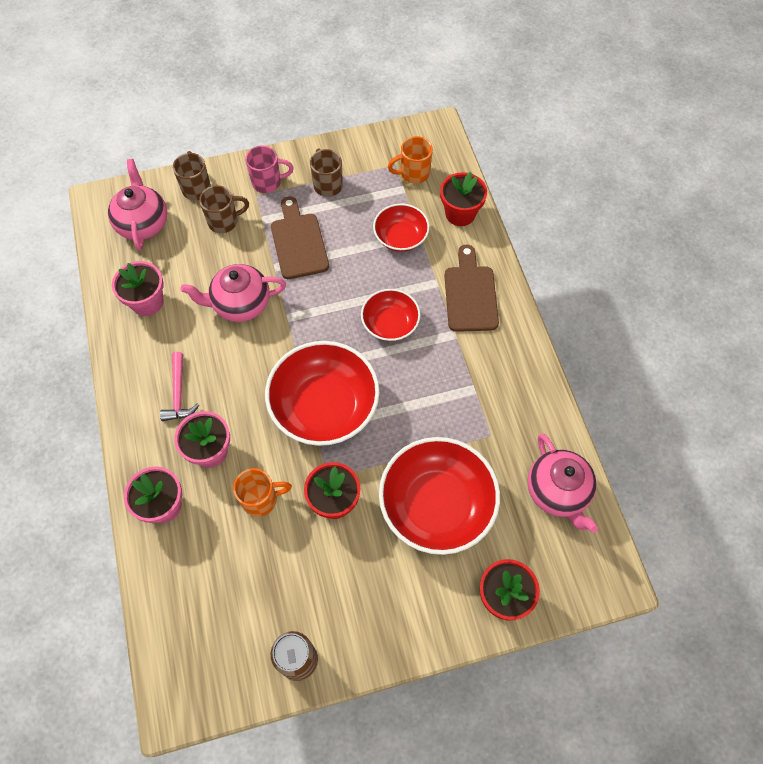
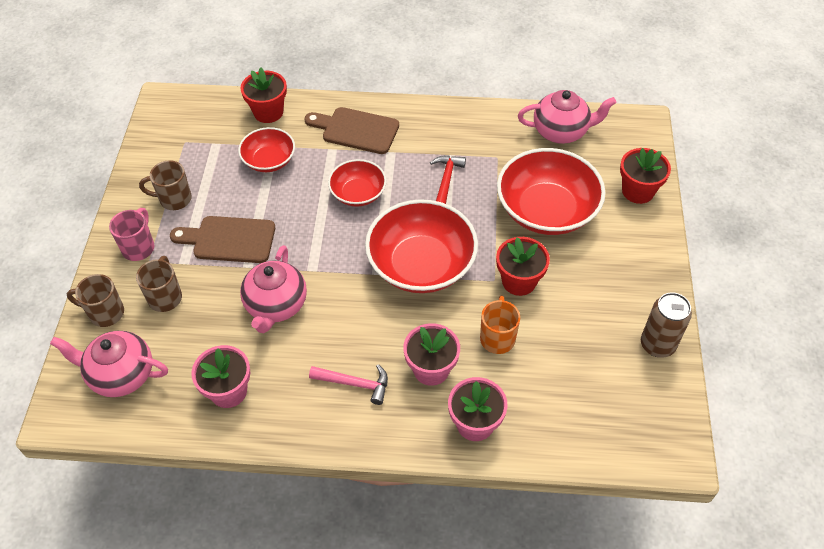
camera: 70 degrees left, 10 degrees down
(413, 173) = (203, 131): orange mug -> none
(438, 396) = (446, 180): none -> red hammer

